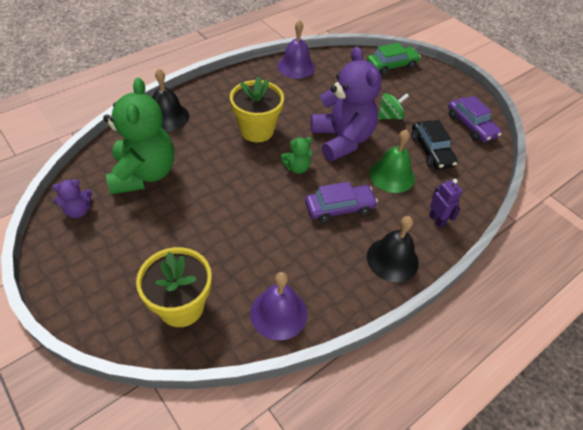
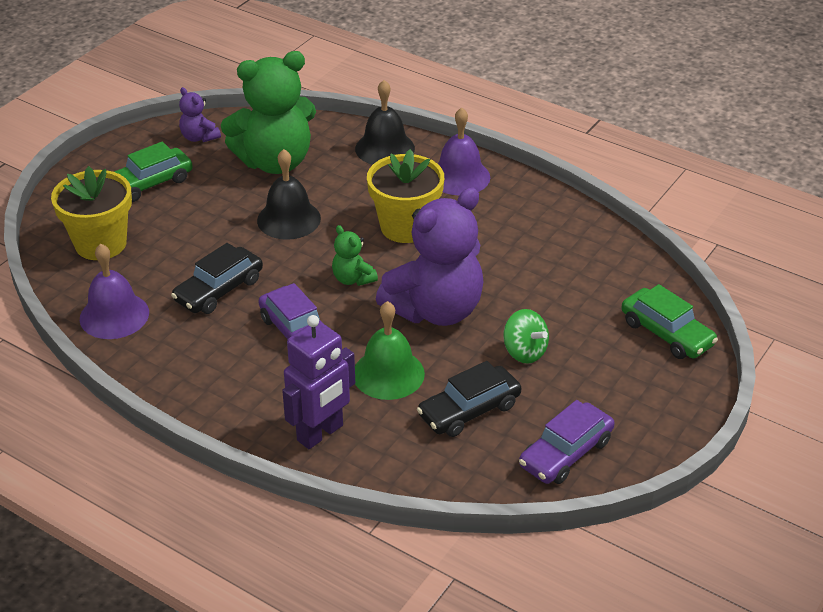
camera: 75 degrees right, 10 degrees down
(119, 256) = (149, 183): none -> green car
(277, 240) = (219, 290): none -> black car
(296, 66) = (578, 229): purple bell -> purple bell (459, 176)
(392, 259) = (229, 397): black bell -> black bell (289, 219)
(437, 220) = (320, 433): purple robot -> purple robot, size x1.68

